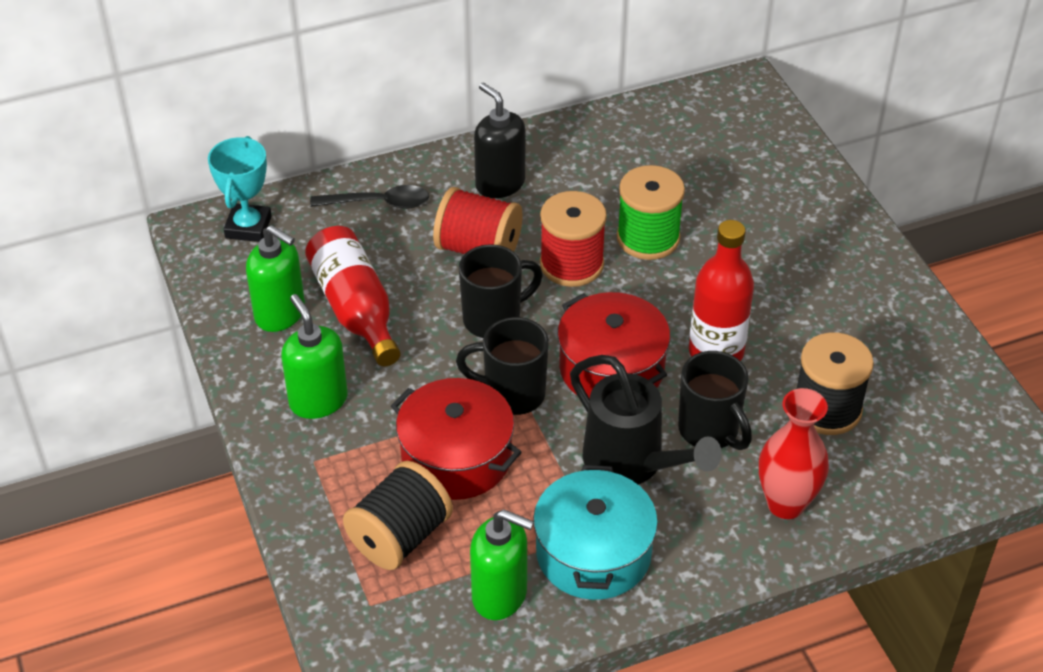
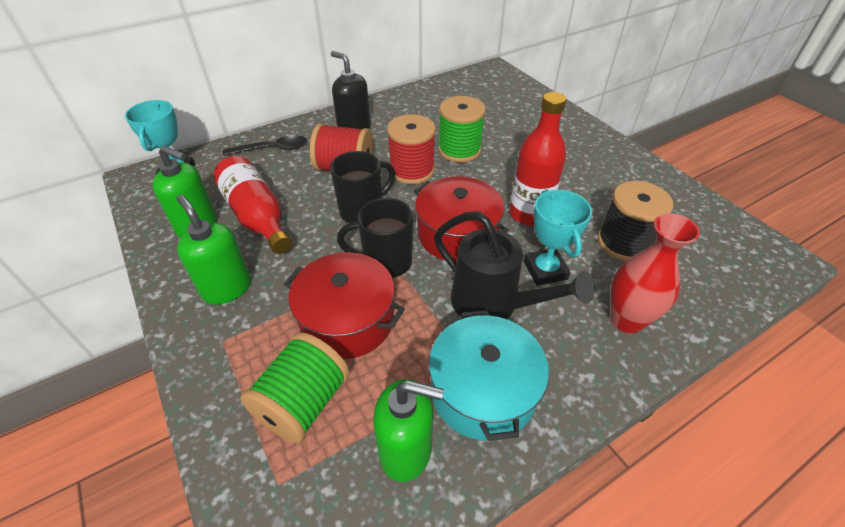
camera: 10 degrees left, 0 degrees up
(400, 536) = (303, 402): black spool -> green spool
(710, 431) = (545, 270): black mug -> turquoise trophy

